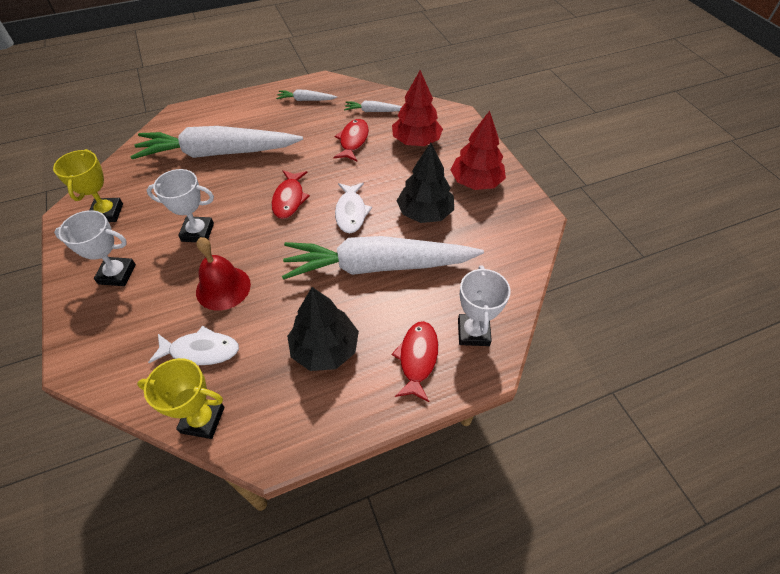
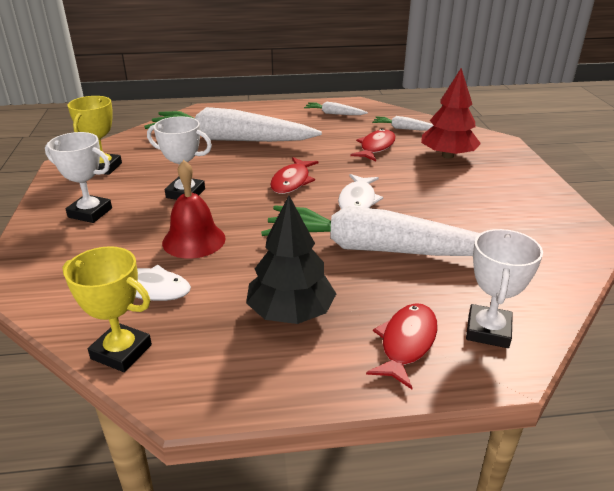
camera: 15 degrees right, 20 degrees down
(425, 213) = (445, 213): black tree -> none
(476, 182) = (514, 196): red tree -> none

